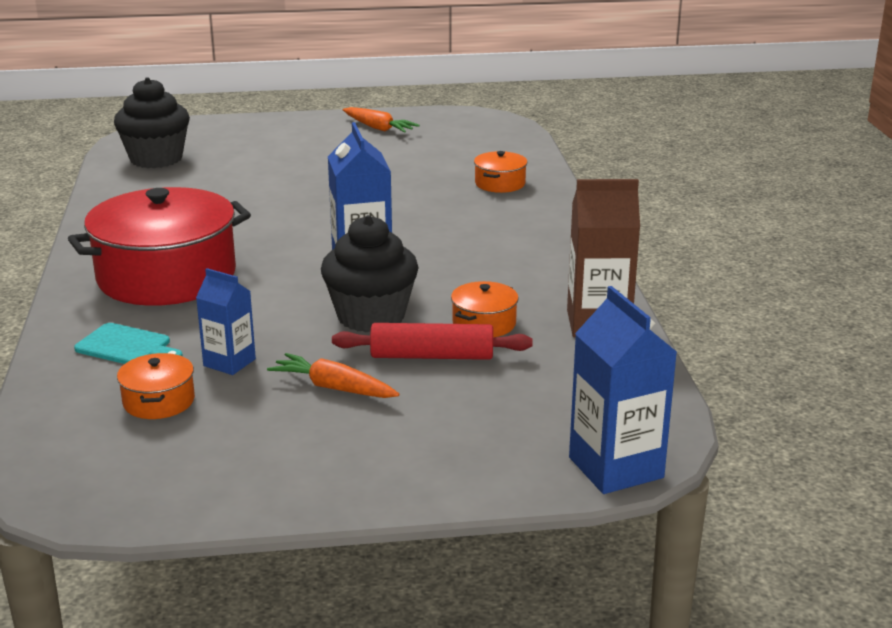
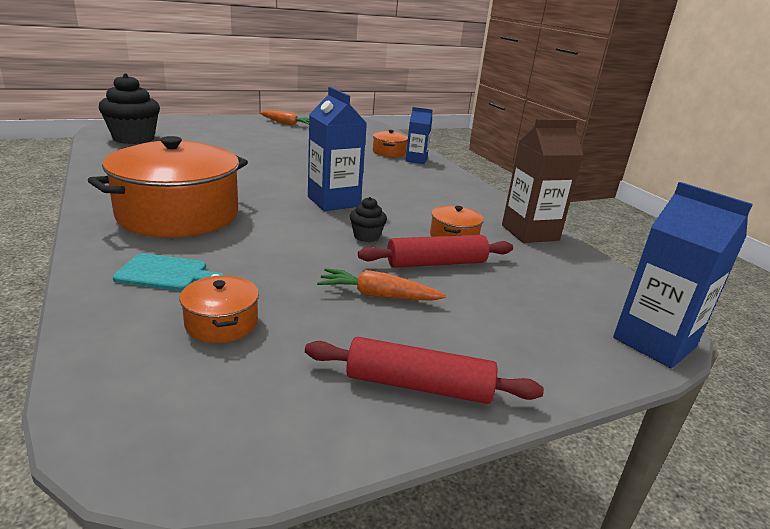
camera: 20 degrees left, 0 degrees up
(166, 276) = (178, 214): red pot -> orange pot
(229, 362) = (271, 280): blue carton -> blue carton (416, 160)
(311, 476) = (418, 385): none -> red rolling pin
(371, 316) = (366, 236): black cupcake -> black cupcake, size x0.48

